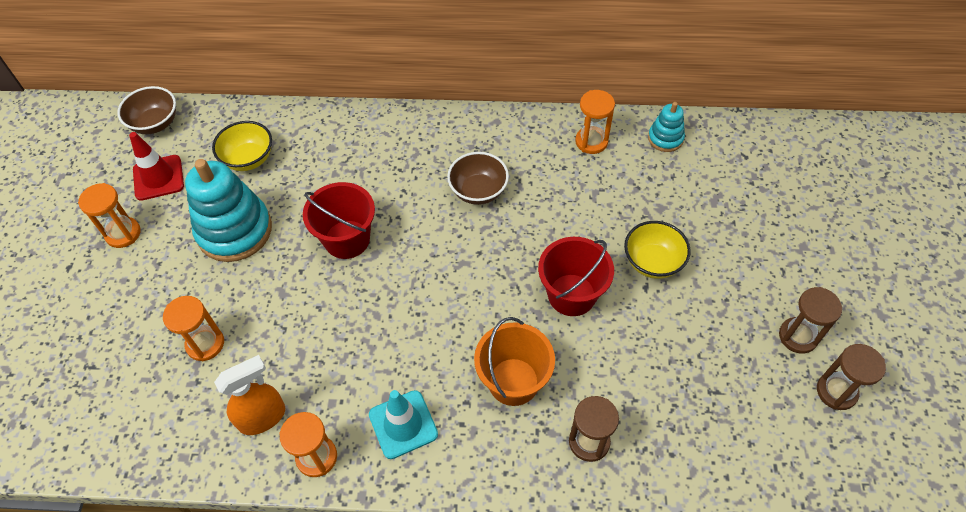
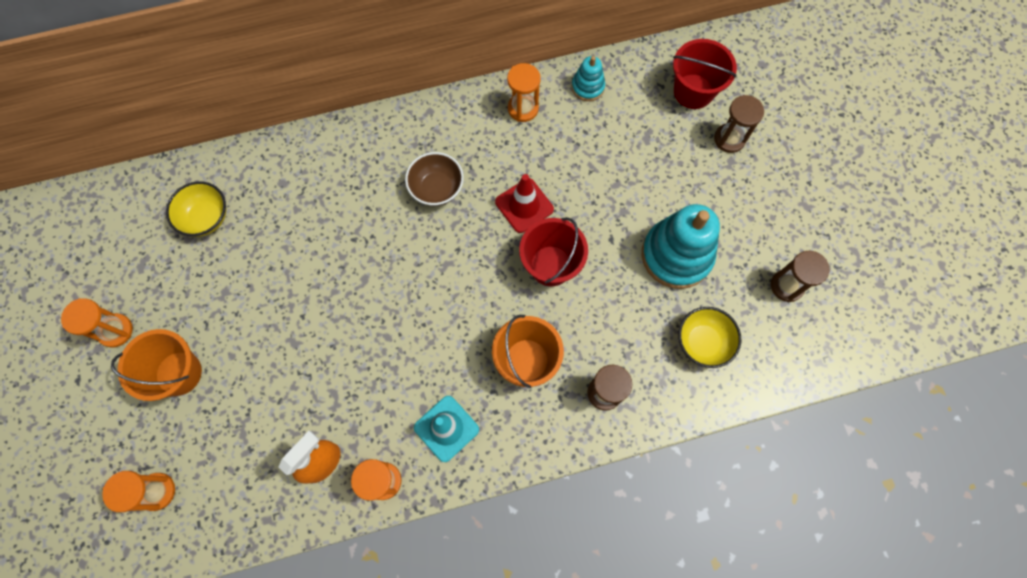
camera: 20 degrees left, 15 degrees up
(155, 123) = (95, 206): brown bowl -> none
(158, 178) = (125, 263): red traffic cone -> red traffic cone (524, 205)
(162, 288) = (179, 373): none -> orange bucket
(205, 344) = (242, 413): orange hourglass -> orange hourglass (157, 491)
(234, 231) = (223, 295): turquoise stacking toy -> turquoise stacking toy (676, 255)
(347, 239) = (333, 272): red bucket -> red bucket (693, 91)
(652, 262) = (610, 213): yellow bowl -> yellow bowl (702, 342)
(798, 336) = (746, 246): brown hourglass -> brown hourglass (729, 139)

